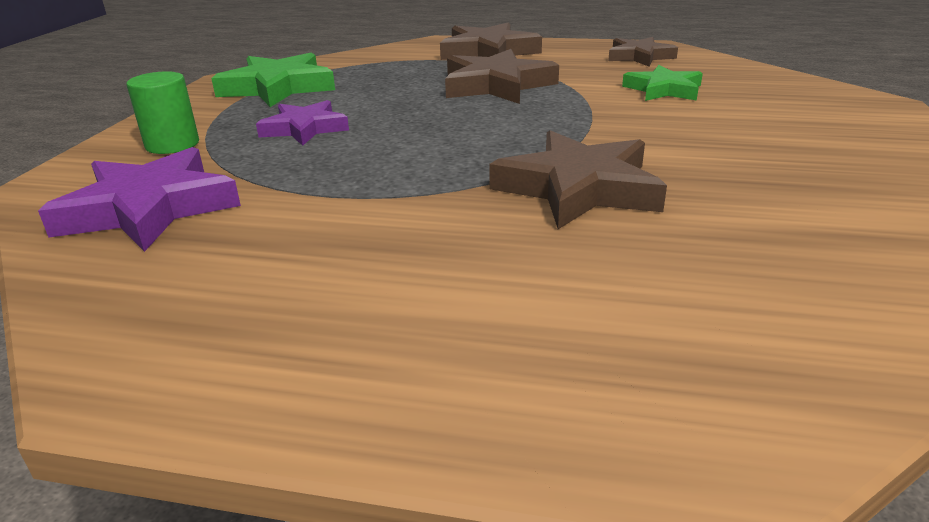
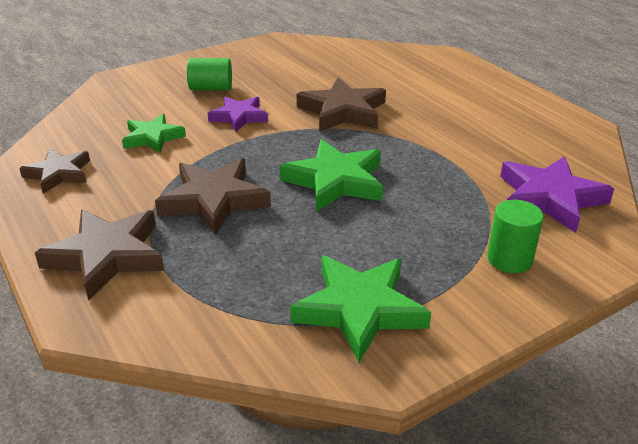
camera: 135 degrees left, 5 degrees up
(304, 128) = (405, 226): purple star -> purple star (239, 117)
(428, 129) = (335, 181): none -> green star
(783, 139) = (211, 88): none -> green cylinder

